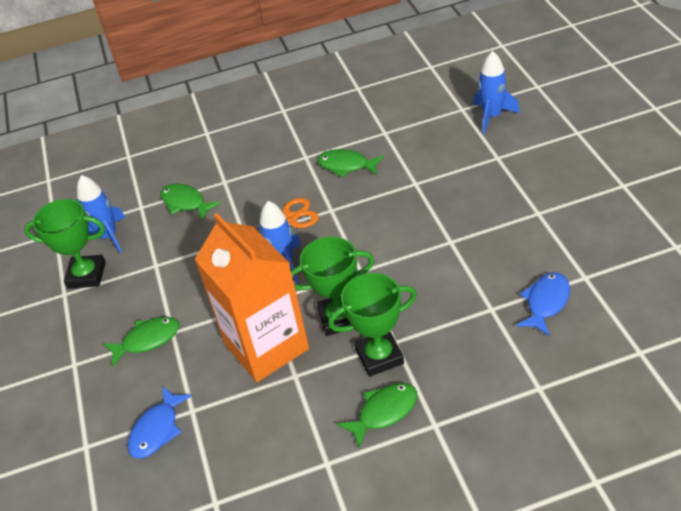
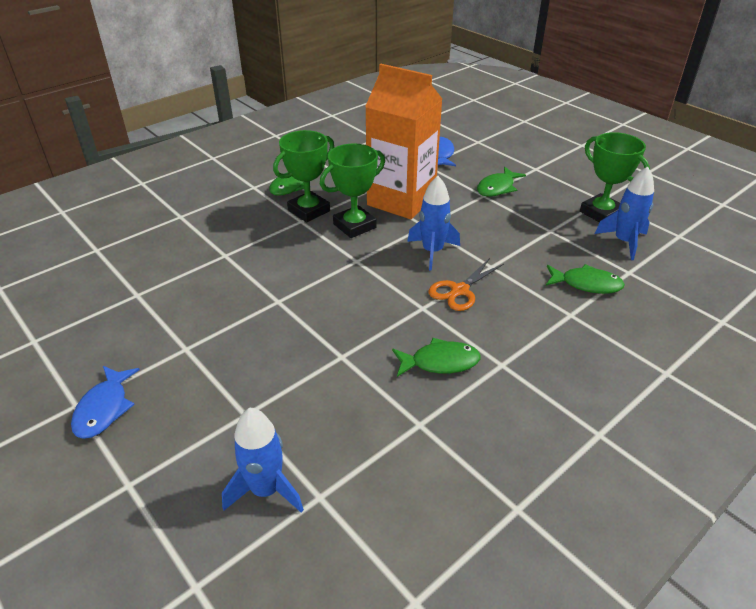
camera: 150 degrees right, 5 degrees down
(86, 275) = (601, 213): green trophy -> green trophy turned 75 degrees clockwise
(546, 303) = (175, 268): blue fish -> blue fish (104, 408)

